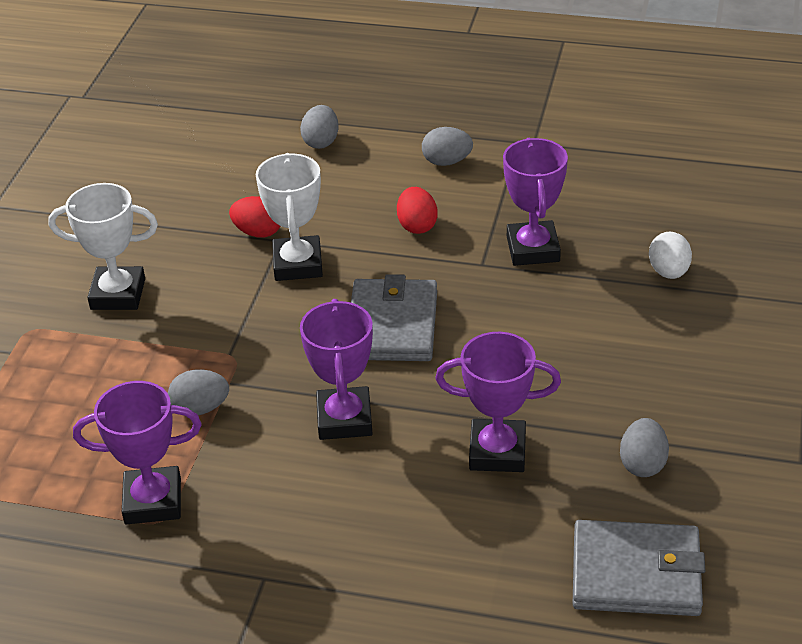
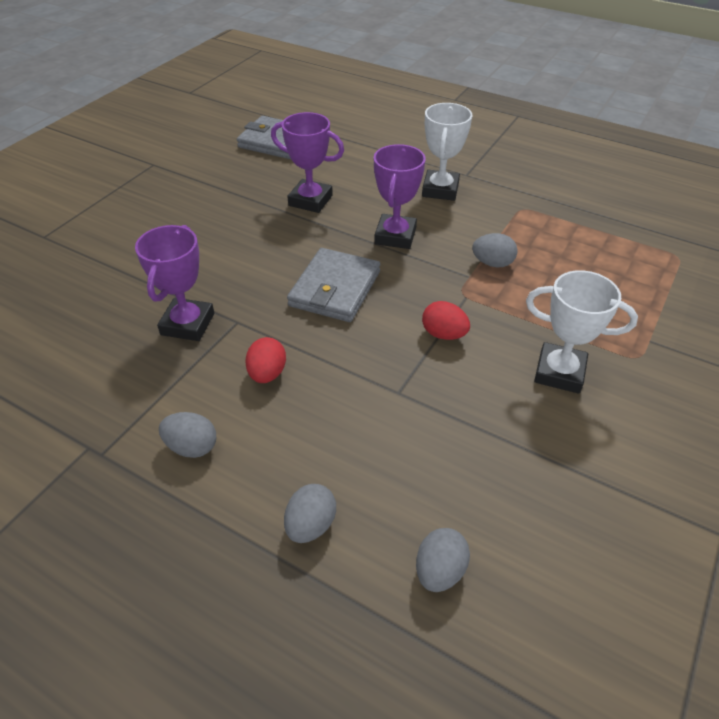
camera: 165 degrees left, 5 degrees up
(153, 501) = (527, 218): purple trophy -> none
(258, 232) = (418, 407): red egg -> red egg (443, 334)
(298, 264) = (390, 361): white trophy -> white trophy (440, 190)
(642, 464) = (235, 179): grey egg -> grey egg (439, 571)
(668, 272) = (107, 279): white egg -> none

